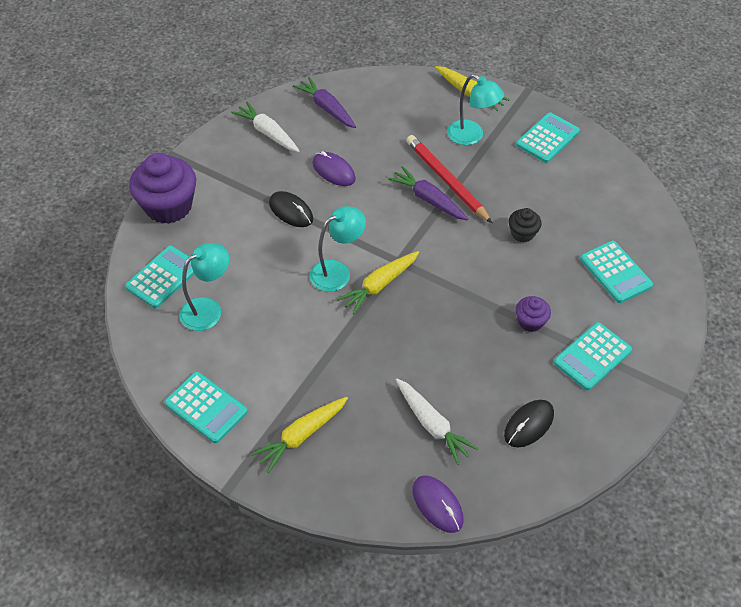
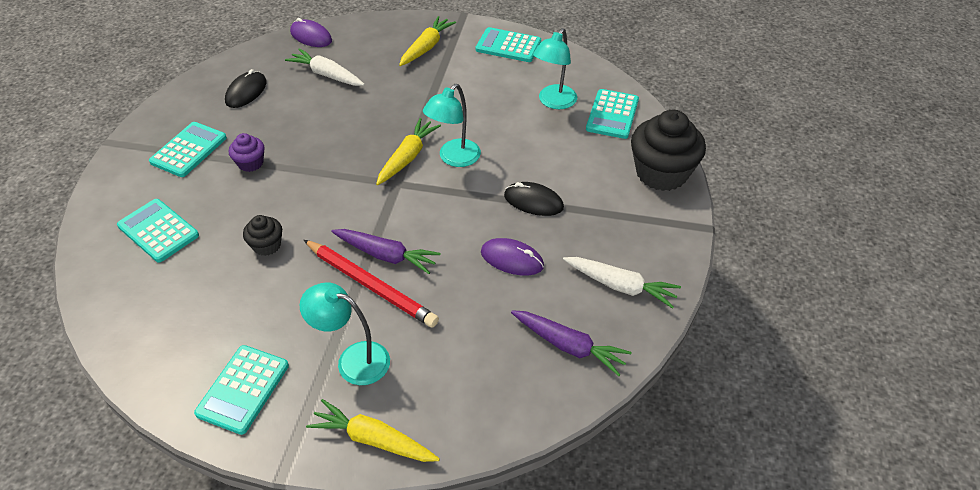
camera: 160 degrees right, 5 degrees down
(169, 206) = (661, 173): purple cupcake -> black cupcake

